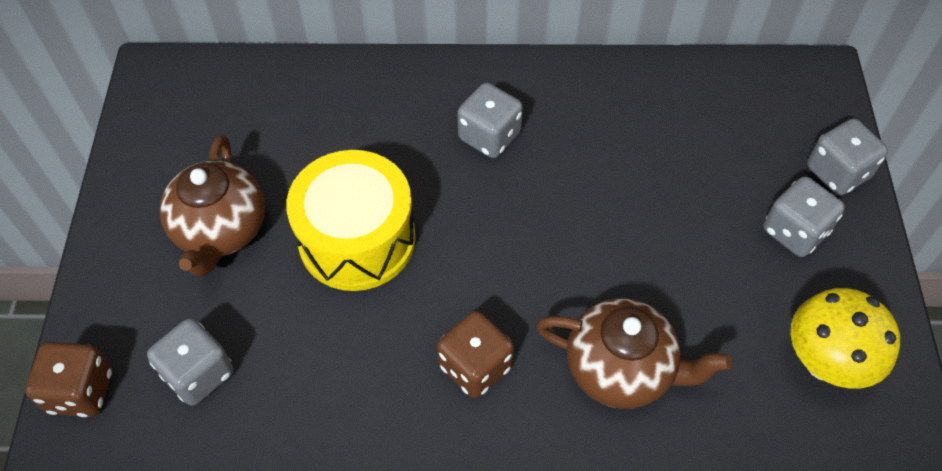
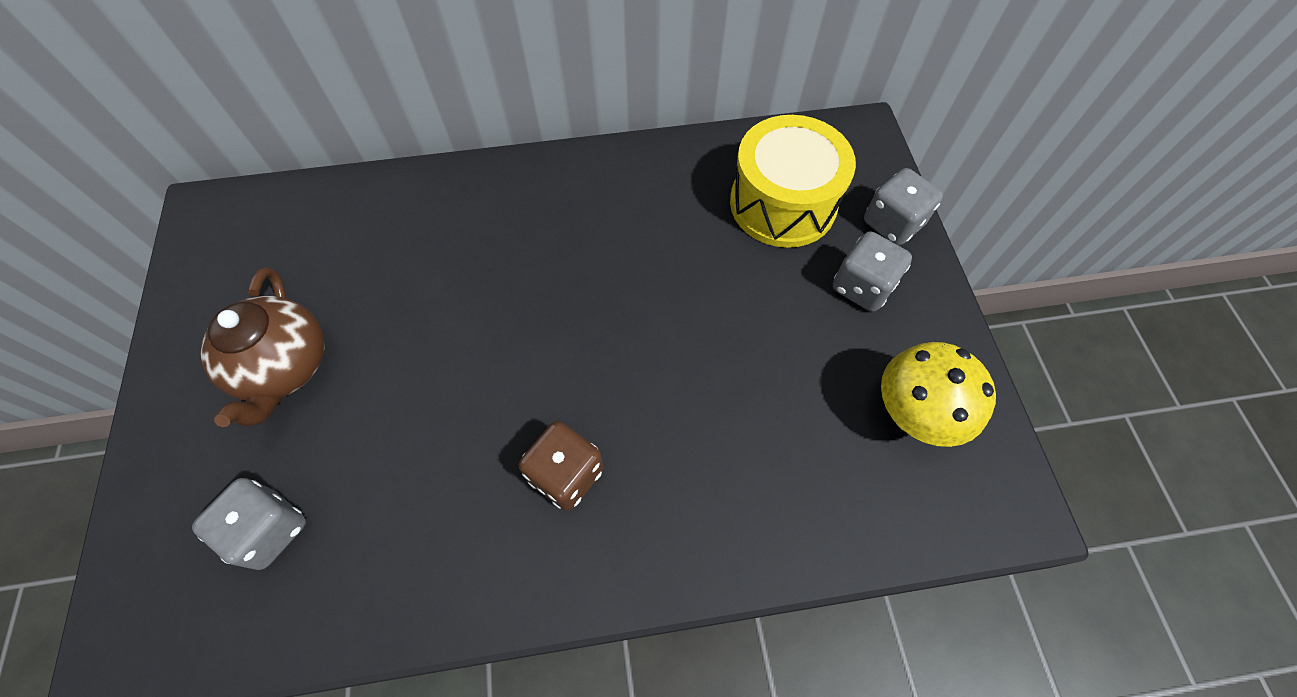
camera: 10 degrees left, 5 degrees up
(81, 391) = (137, 571): brown dice -> none
(357, 239) = (430, 356): yellow drum -> yellow drum (783, 203)
(489, 136) = (554, 232): grey dice -> none
(621, 369) = (715, 453): brown teapot -> none

